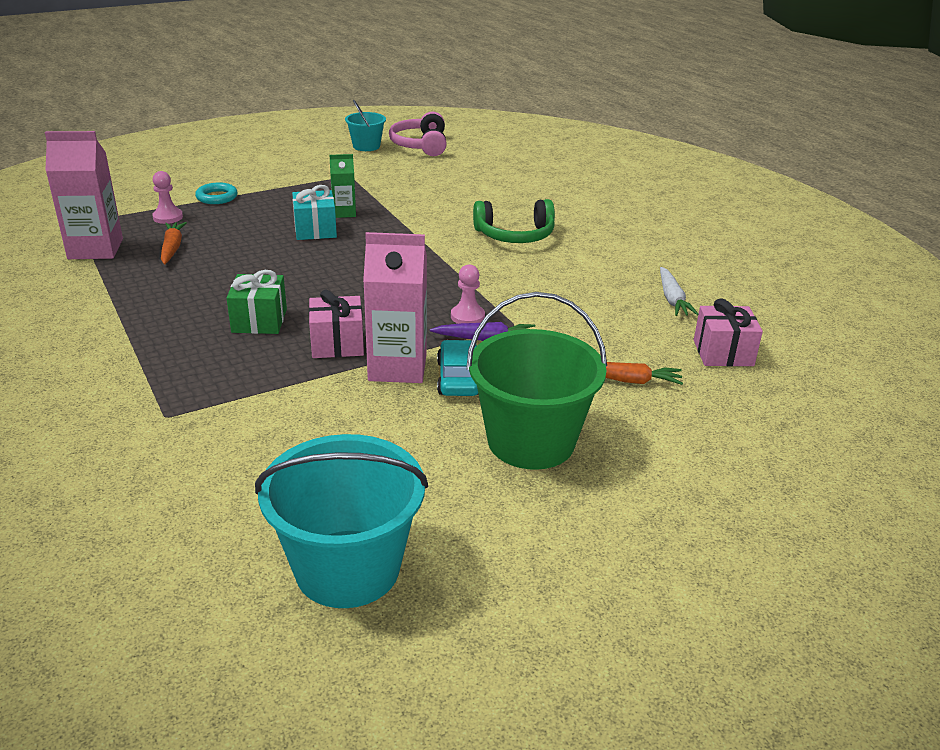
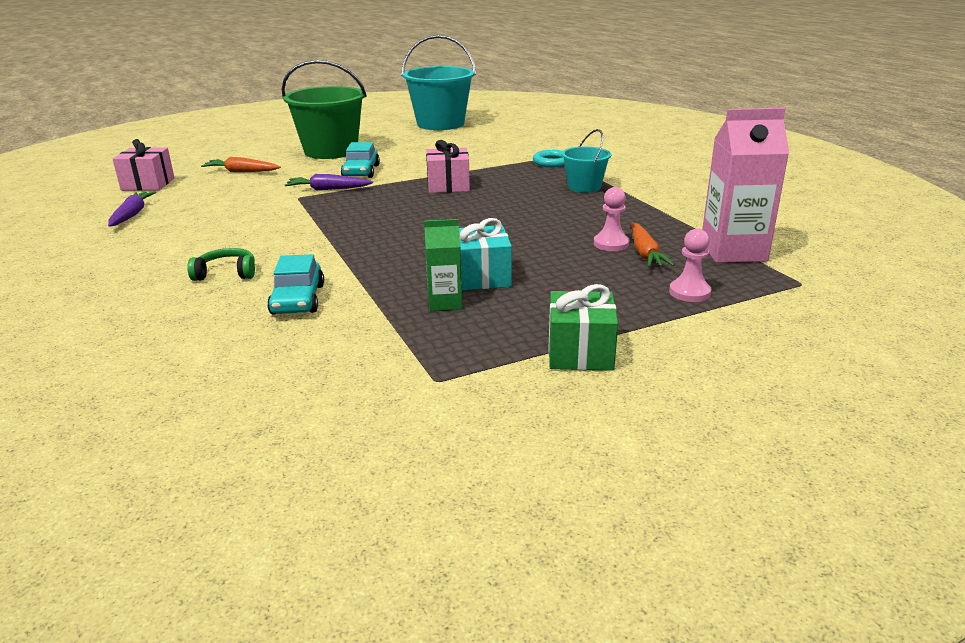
camera: 175 degrees left, 5 degrees down
(217, 197) = (647, 328): turquoise ring -> turquoise ring (552, 162)
(259, 321) = (516, 197): green gift -> green gift (580, 352)
(366, 146) = (392, 487): turquoise bucket -> turquoise bucket (584, 187)
(397, 367) = (403, 176): pink carton -> none
(421, 145) = (255, 495): pink headphones -> none
(447, 216) = (298, 299): none -> turquoise car
(467, 316) = (334, 202): pink pawn -> pink pawn (611, 244)
(515, 235) = (226, 273): green headphones -> green headphones, size x0.59
(672, 299) = (132, 215): white carrot -> purple carrot

